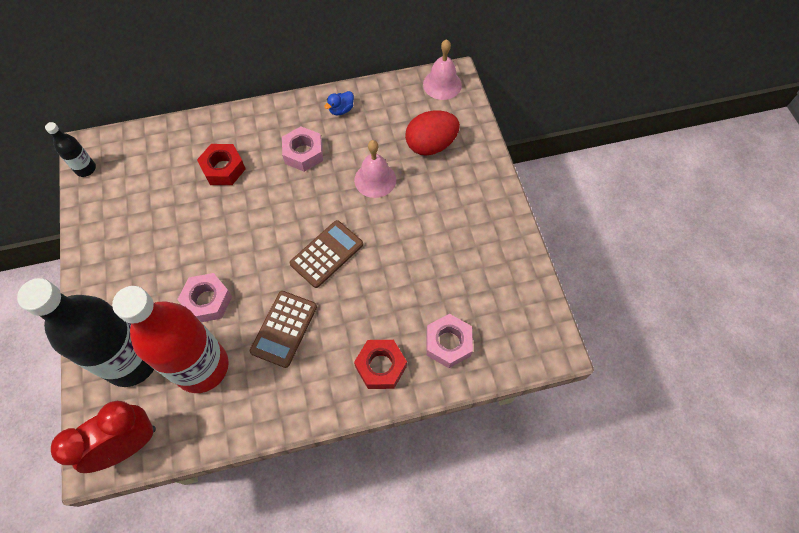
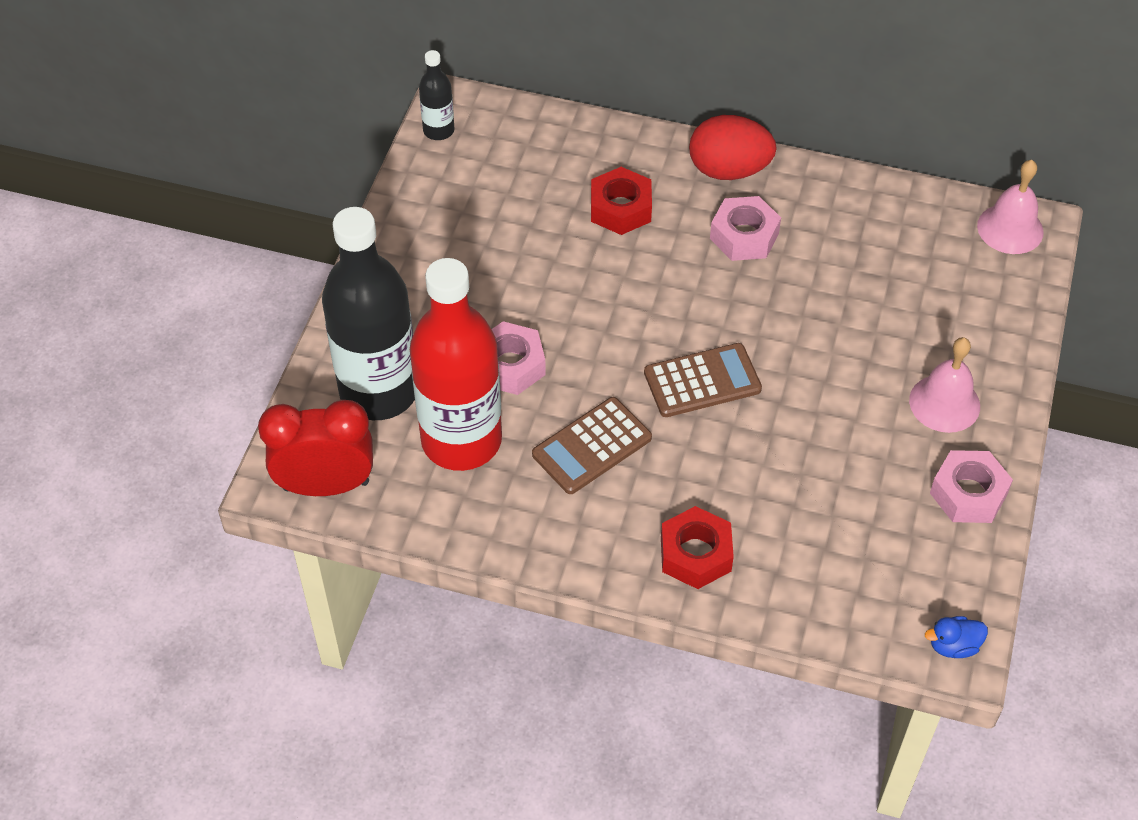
camera: 30 degrees right, 10 degrees down
(341, 110) = (833, 200): blue duck -> blue duck (953, 646)
(375, 179) = (828, 316): pink bell -> pink bell (944, 403)
(431, 145) = (940, 305): red egg -> red egg (729, 170)
(448, 343) = (807, 572): pink nut -> pink nut (968, 493)

